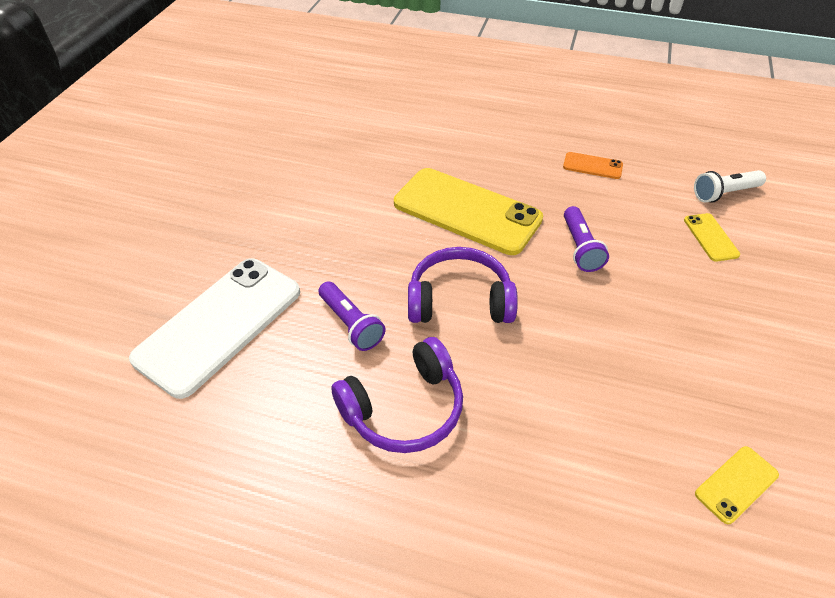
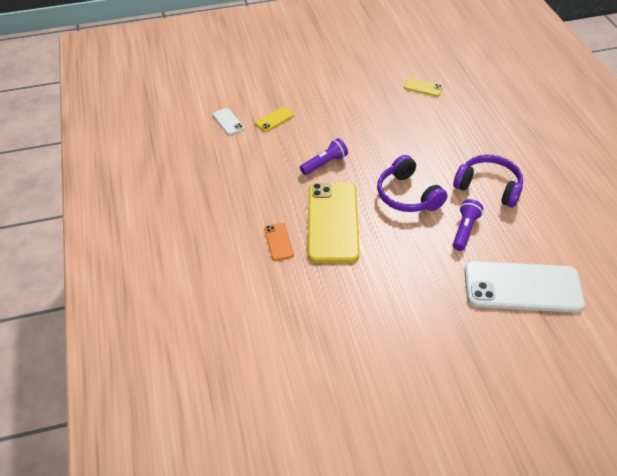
camera: 120 degrees left, 0 degrees up
(592, 166) = (239, 181): orange phone -> orange phone (278, 242)
(724, 193) = (228, 121): white flashlight -> white phone

